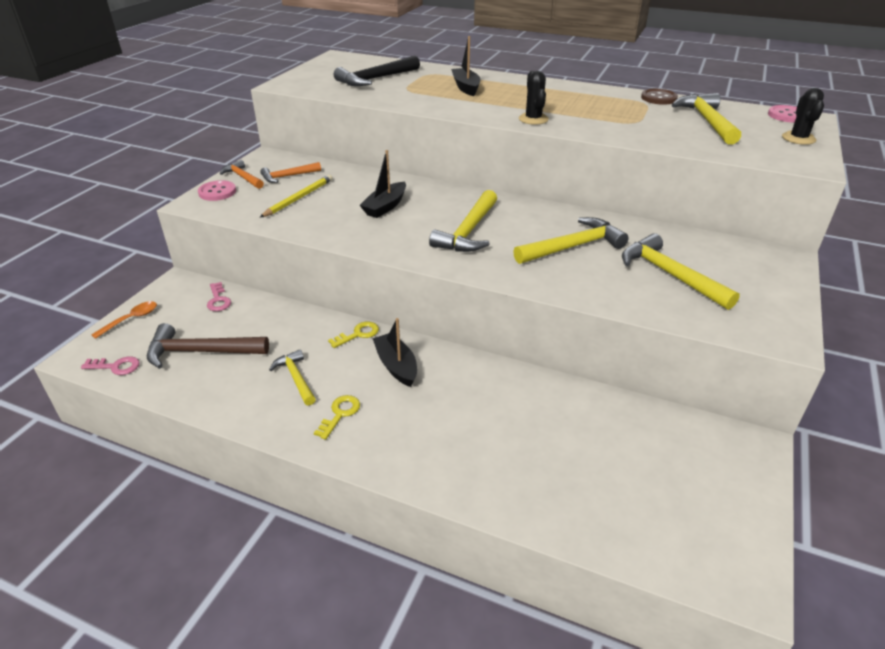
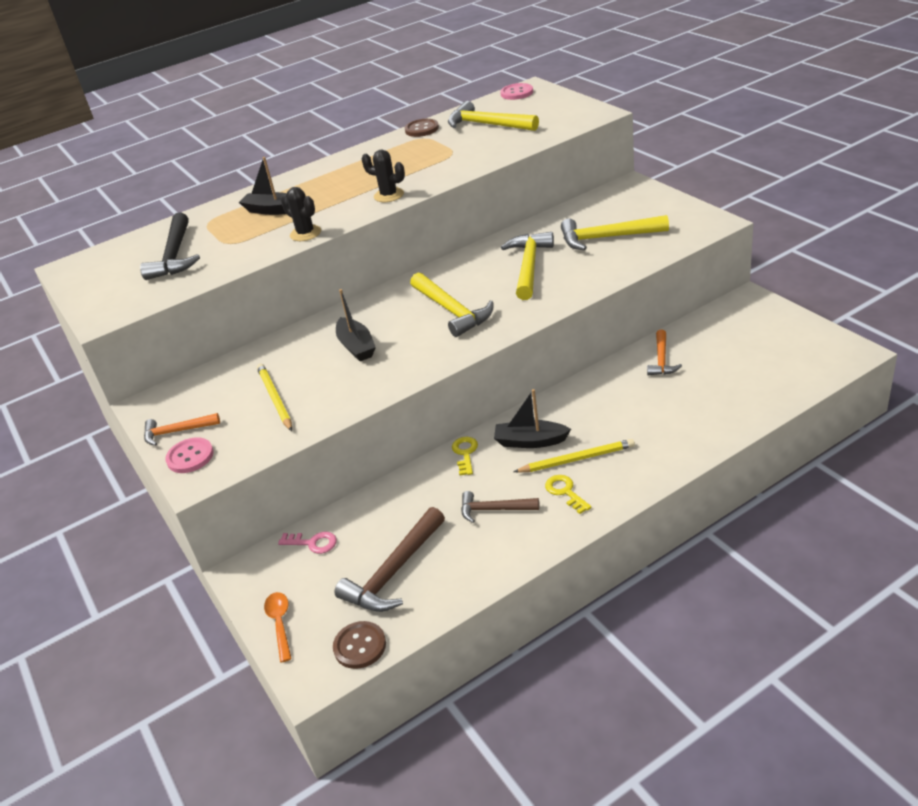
camera: 50 degrees left, 0 degrees up
(116, 366) = (360, 646): pink key -> brown button
(288, 176) = (216, 397): orange hammer -> orange hammer (661, 360)
(296, 378) = (494, 509): yellow hammer -> brown hammer
(389, 405) = (577, 459): none -> yellow pencil
(798, 138) = (556, 103): black cactus -> black cactus (305, 233)

